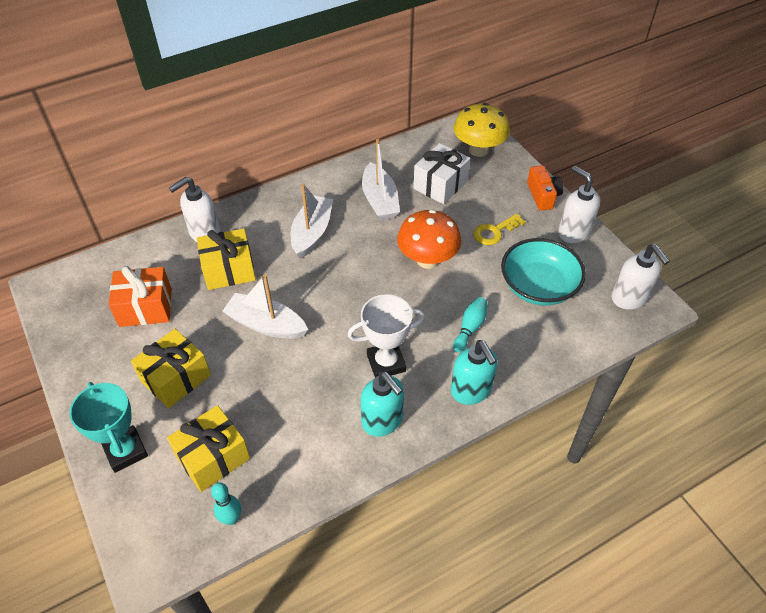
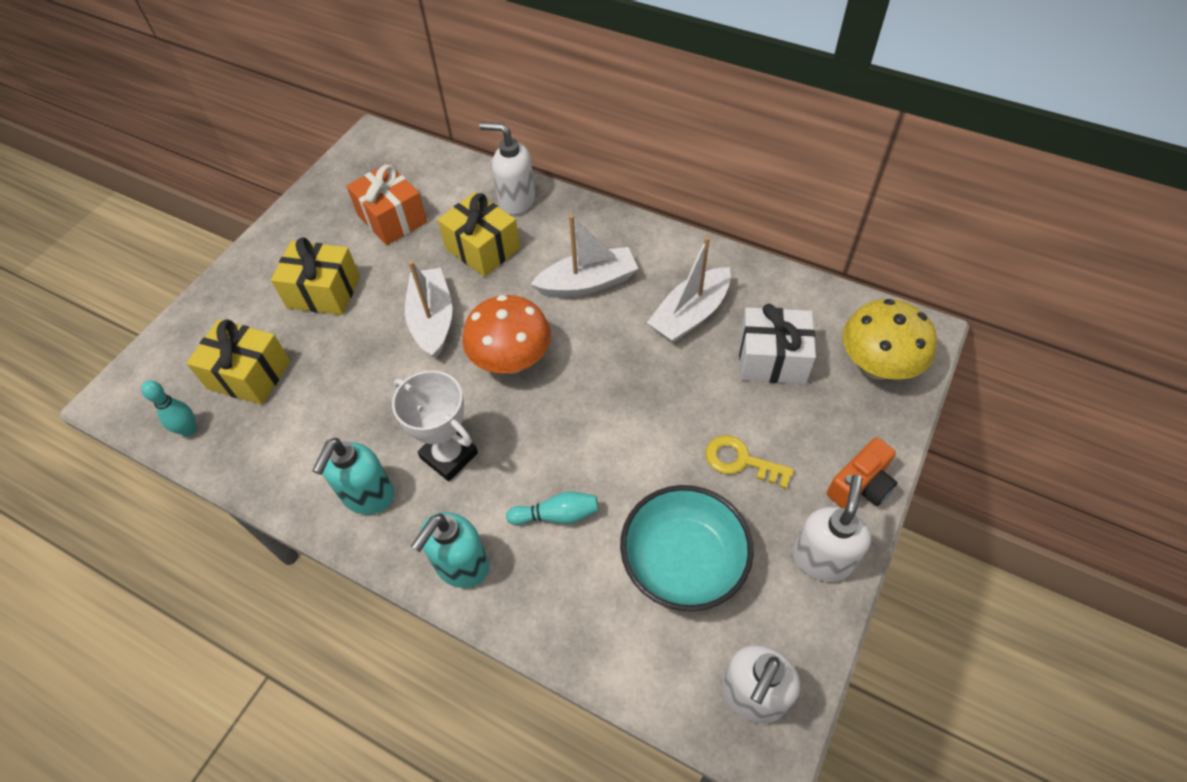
camera: 60 degrees right, 5 degrees up
(125, 451) = (225, 307): turquoise trophy -> none
(427, 260) = (633, 413): orange mushroom -> orange mushroom (511, 361)

